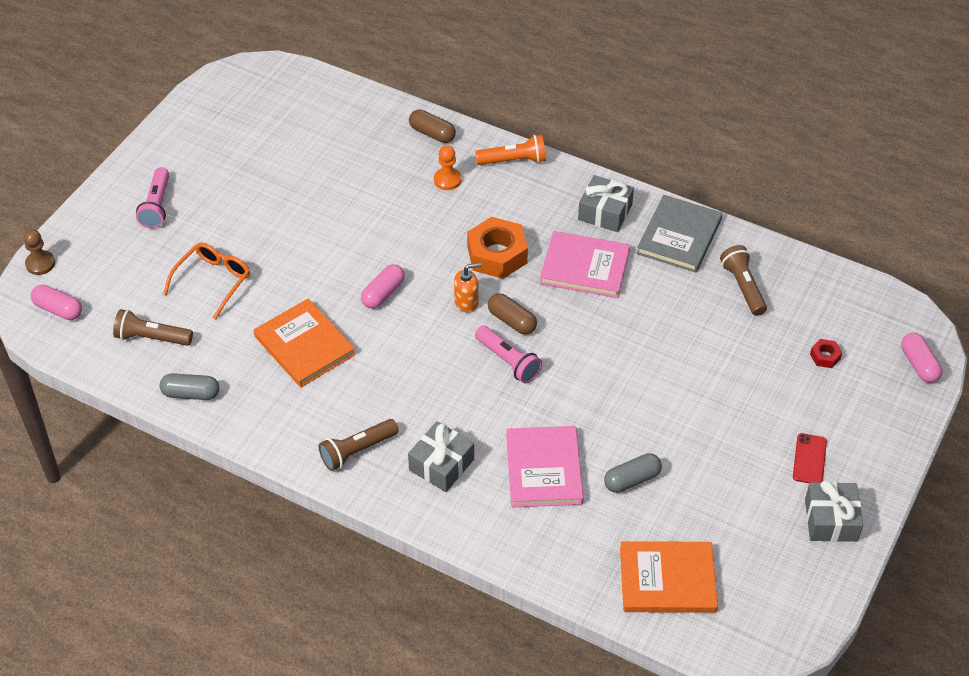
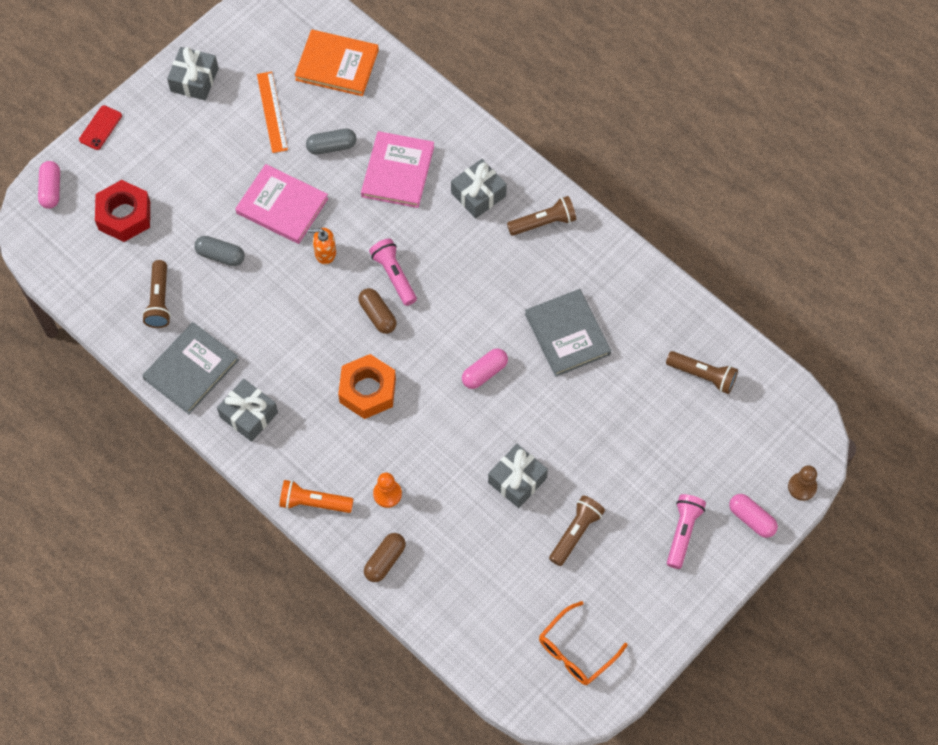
camera: 165 degrees left, 15 degrees up
(58, 309) = (786, 428): pink capsule -> pink capsule (751, 519)
(191, 393) = (674, 309): grey capsule -> grey capsule (220, 255)
(213, 281) = (639, 425): orange glasses -> orange glasses (576, 651)
(260, 186) = (575, 533): none -> brown flashlight
(304, 345) = (567, 334): orange book -> grey book
(326, 214) = (517, 480): none -> grey gift
(432, 133) = (385, 561): brown capsule -> brown capsule turned 75 degrees clockwise
(466, 302) = (412, 345): orange soap dispenser -> orange soap dispenser (325, 253)
(585, 267) = (292, 356): pink book -> pink book (282, 206)
(720, 503) = (272, 112): none -> orange ruler
(809, 459) = (185, 130): red phone -> red phone (100, 128)
(825, 356) = (124, 215): red nut -> red nut, size x2.20

